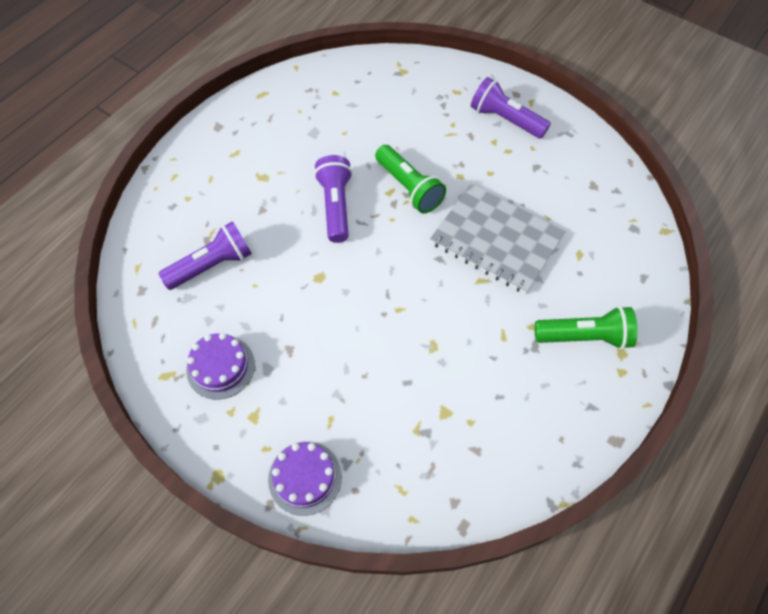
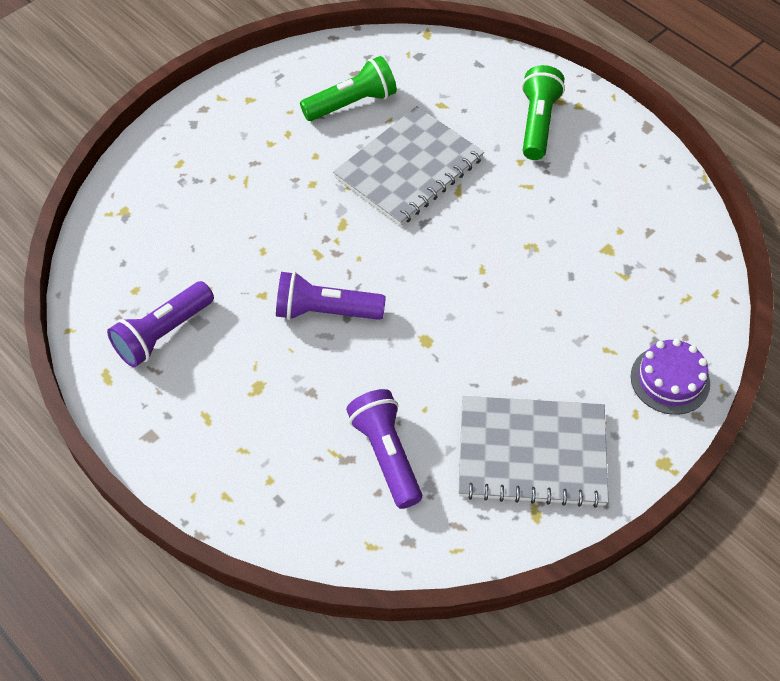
camera: 80 degrees left, 5 degrees down
(220, 367) = (532, 453): purple cake -> grey notebook
(409, 187) = (316, 234): green flashlight -> green flashlight (352, 103)
(505, 119) = (240, 126): purple flashlight -> purple flashlight (163, 333)

